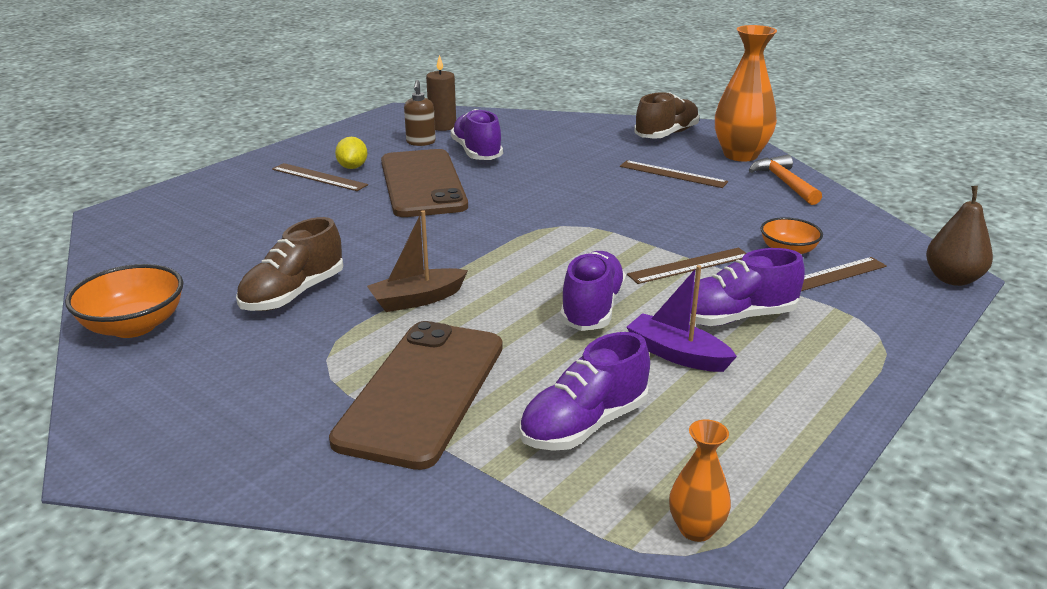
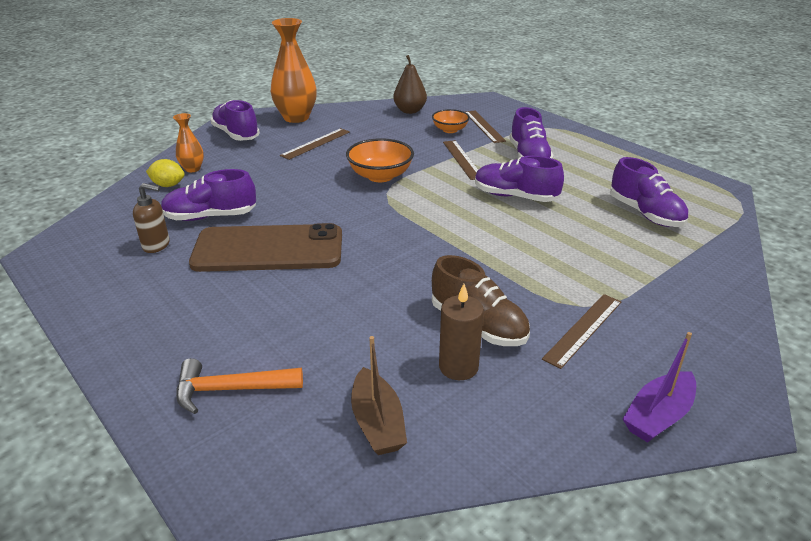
camera: 80 degrees left, 5 degrees up
(134, 326) = (531, 428): orange bowl -> orange bowl (380, 176)
(319, 177) = (209, 313): brown ruler -> brown ruler (583, 329)
(352, 167) = (195, 290): yellow lemon -> yellow lemon (168, 185)
(417, 299) = (495, 262): brown boat -> brown boat (377, 423)
(422, 392) = (621, 265): brown phone -> none
(442, 126) = (120, 230): brown candle -> brown candle (458, 367)
(666, 134) = (236, 134): brown shoe -> purple shoe
(677, 354) = (569, 178): purple boat -> purple boat (658, 416)
(696, 529) = (722, 196): orange vase -> orange vase (192, 169)
(784, 182) = (351, 114): orange hammer -> orange hammer (230, 389)
(952, 279) = (492, 100): brown pear -> brown pear (410, 111)

